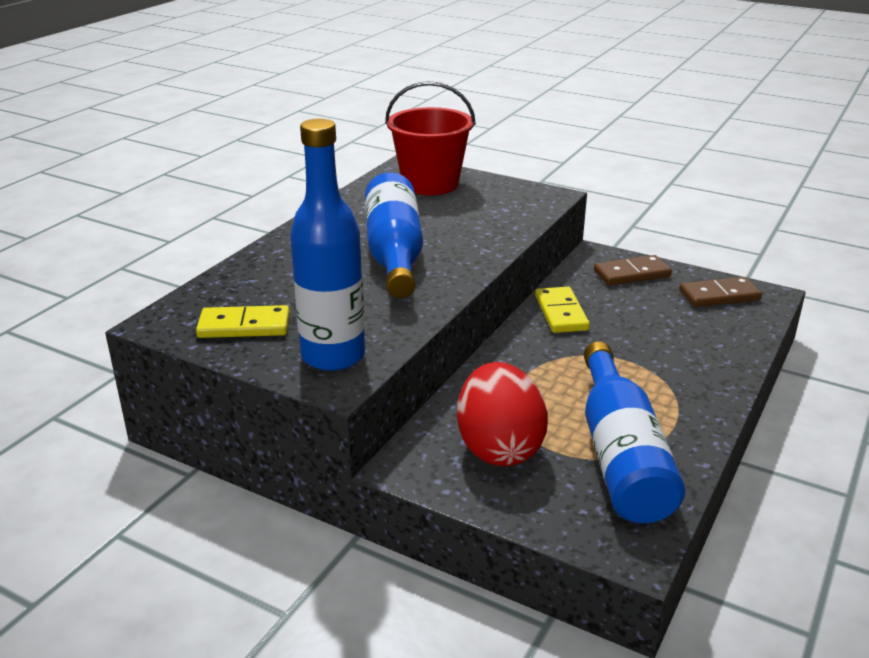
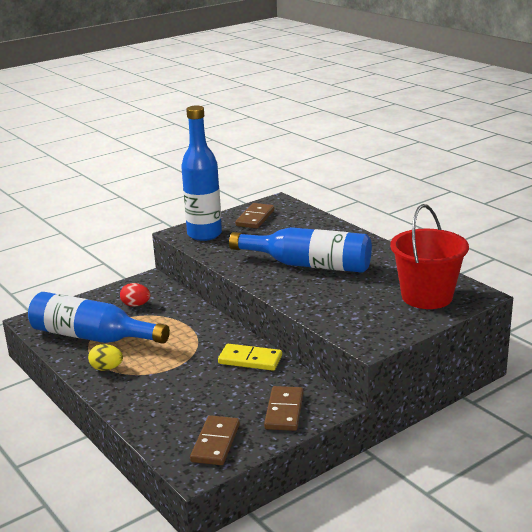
camera: 115 degrees right, 5 degrees down
(244, 326) = (255, 218): yellow domino -> brown domino
(499, 448) = (136, 305): red egg -> red egg, size x0.48
(679, 409) = (106, 368): none -> yellow egg

